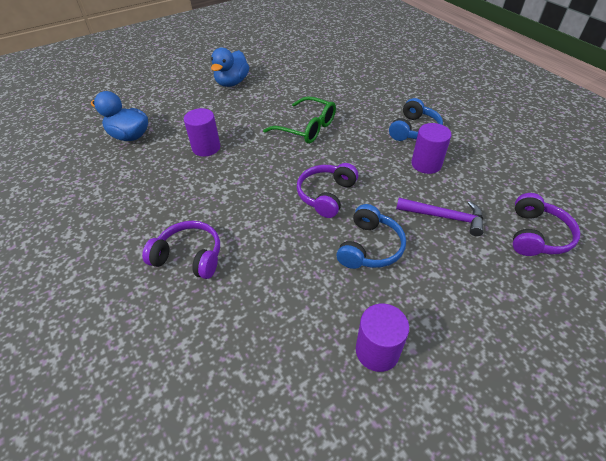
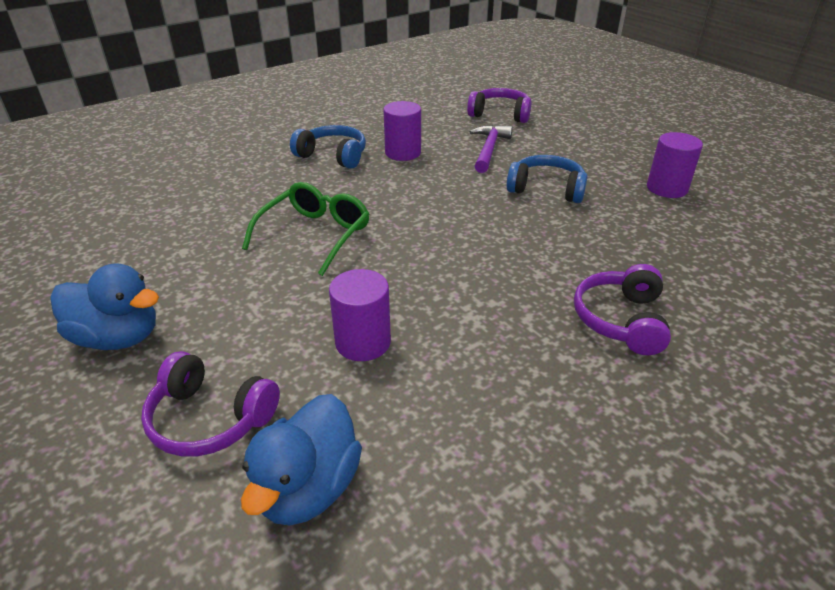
camera: 95 degrees left, 10 degrees down
(326, 195) = (469, 215): purple headphones -> purple headphones (210, 418)

